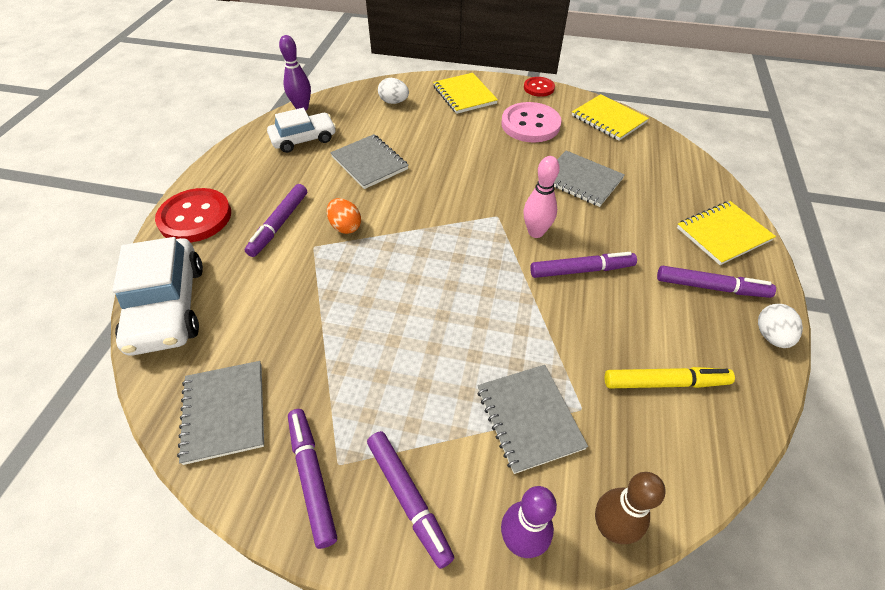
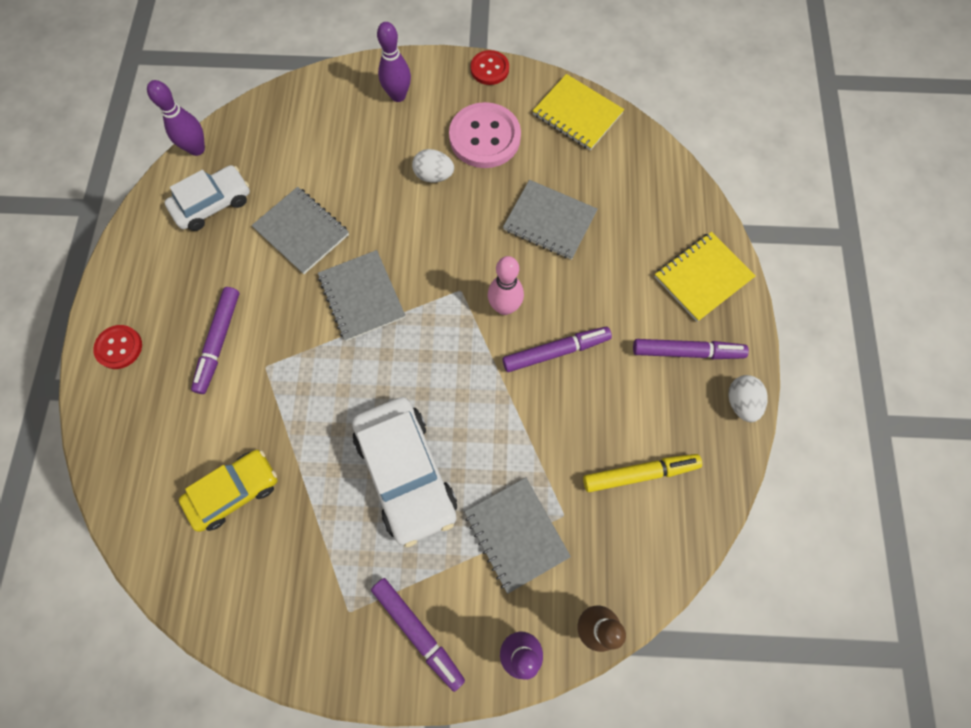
camera: 10 degrees left, 20 degrees up
(168, 306) = (130, 472): white car -> white car (406, 473)
(195, 217) = (119, 347): red button -> red button, size x0.56
(224, 412) = (228, 580): grey notebook -> grey notebook (362, 296)
(256, 336) = (234, 491): none -> yellow car
(312, 477) = (328, 629): purple marker -> none
(345, 227) = (294, 333): orange egg -> none
(394, 102) = (311, 121): white egg -> white egg (434, 175)
(464, 95) = (398, 95): yellow notebook -> purple bowling pin

